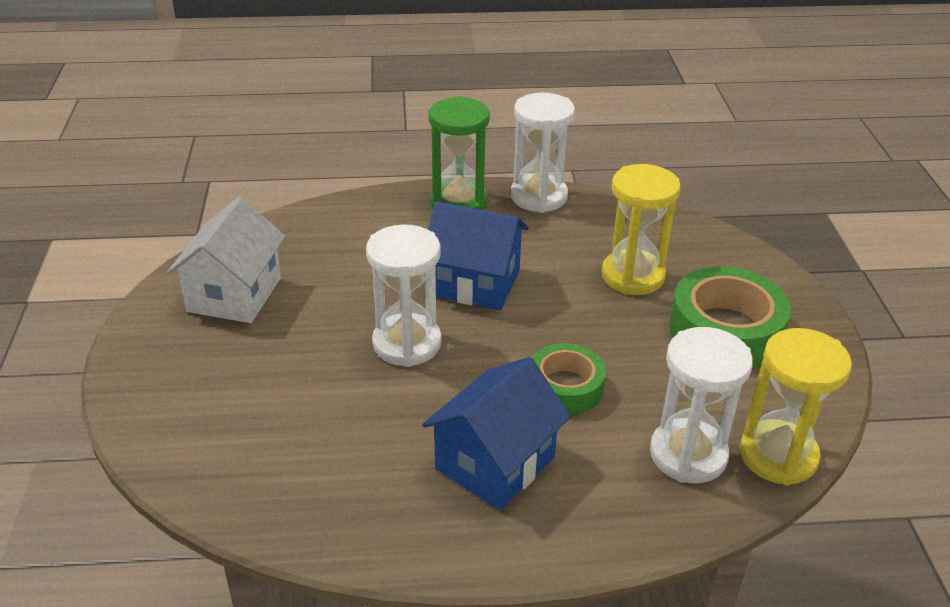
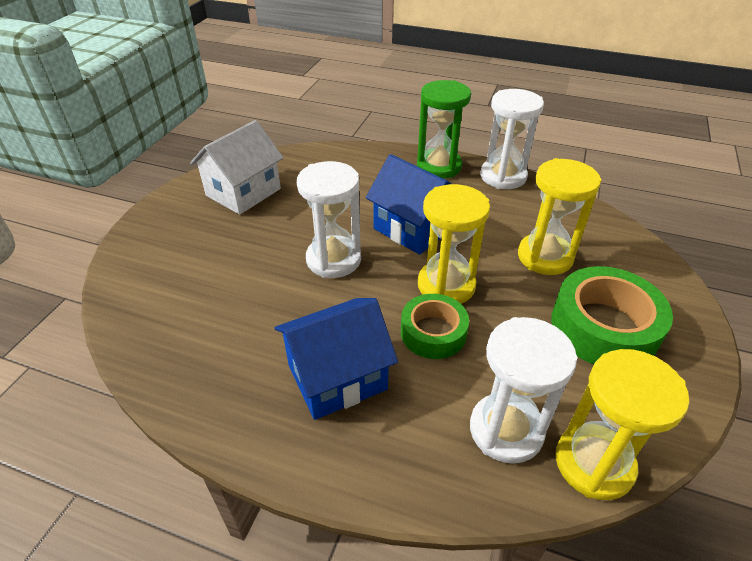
camera: 25 degrees right, 5 degrees up
(549, 335) = (446, 285): none -> yellow hourglass

